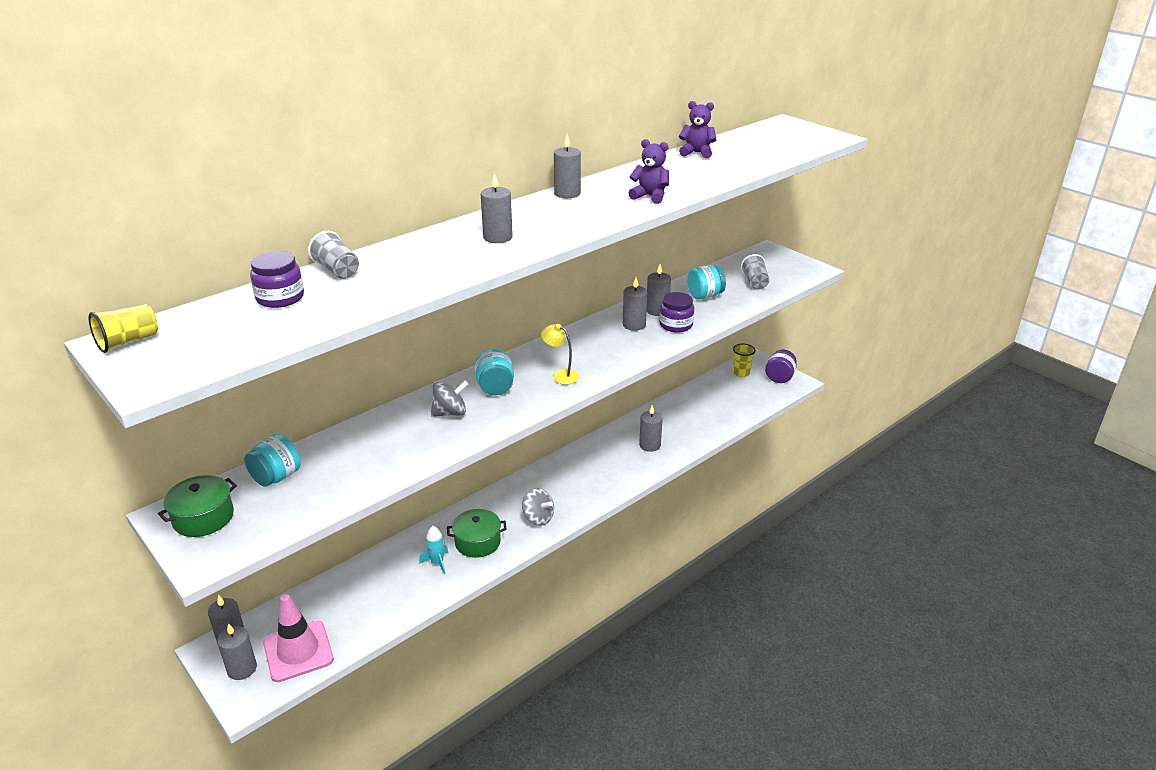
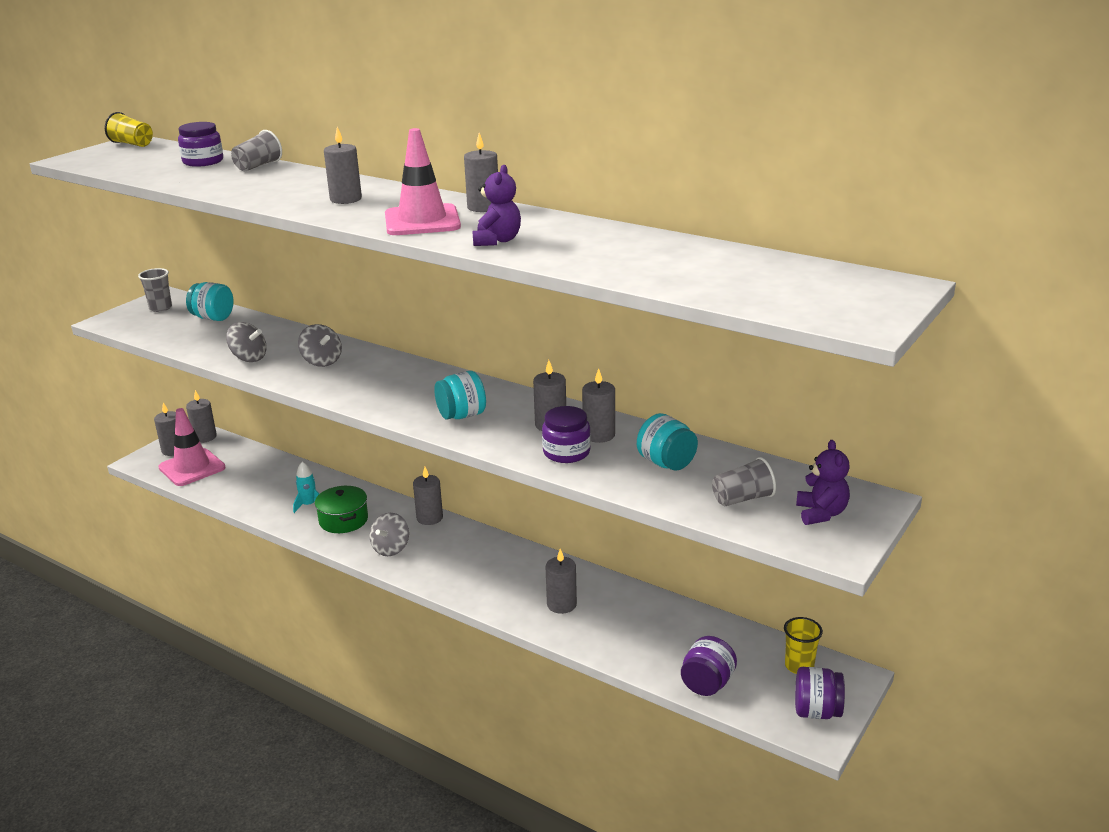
camera: 75 degrees right, 5 degrees down
(203, 518) = (160, 308): green pot -> grey cup
(408, 455) = (249, 358): none -> grey spinning top
(495, 388) = (374, 373): turquoise jar -> turquoise jar (461, 415)
(504, 491) = (429, 518): none -> grey candle
(560, 375) = (411, 400): yellow lamp -> none
(585, 215) = (422, 221): none -> pink traffic cone
(697, 153) = (684, 247): purple teddy bear -> purple teddy bear (821, 513)
(748, 406) = (707, 684): none -> purple jar

